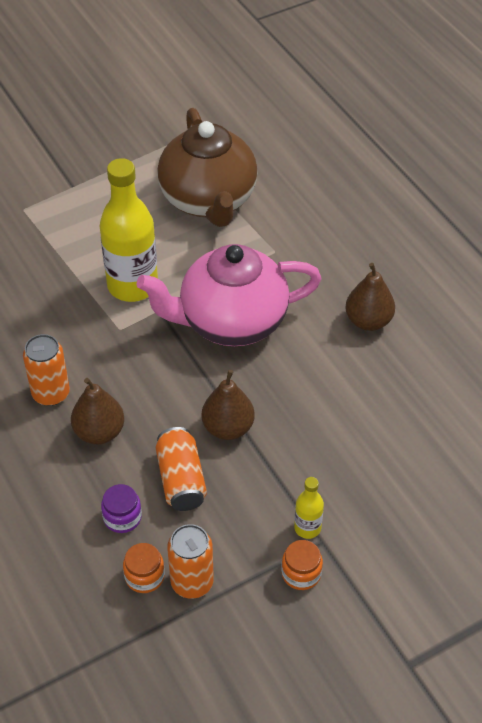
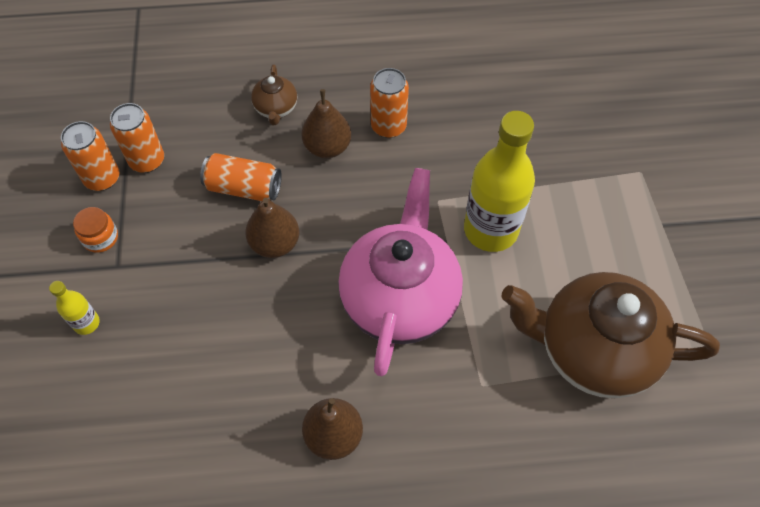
camera: 115 degrees right, 10 degrees up
(70, 496) = (276, 108): none -> brown teapot
(122, 517) = (234, 136): purple jar -> none
(144, 576) = (173, 132): orange jar -> none
(234, 613) = (102, 178): none -> orange can
(307, 528) = (136, 261): yellow bottle -> yellow bottle (86, 323)

